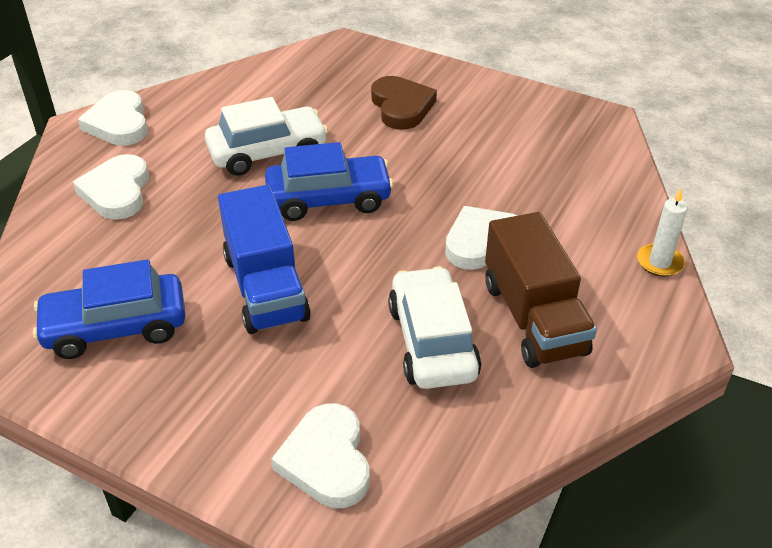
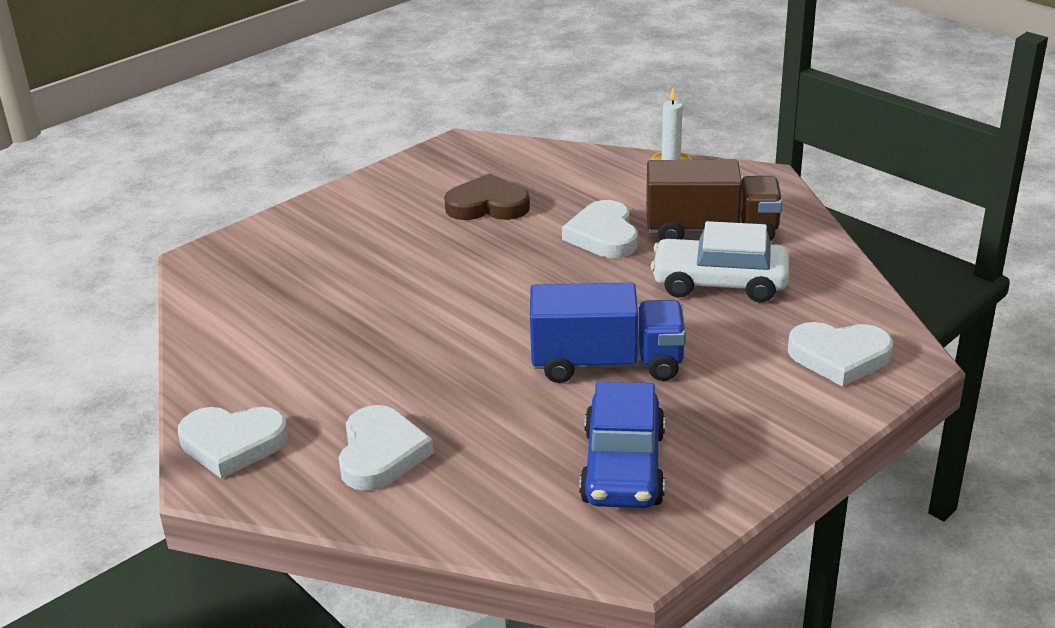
camera: 70 degrees left, 10 degrees down
(117, 191) = (381, 453): white heart -> white heart turned 105 degrees counterclockwise
(268, 152) = (379, 336): white car -> none
(329, 199) = (489, 308): blue car -> none
(401, 106) = (359, 242): brown heart -> brown heart (487, 205)

